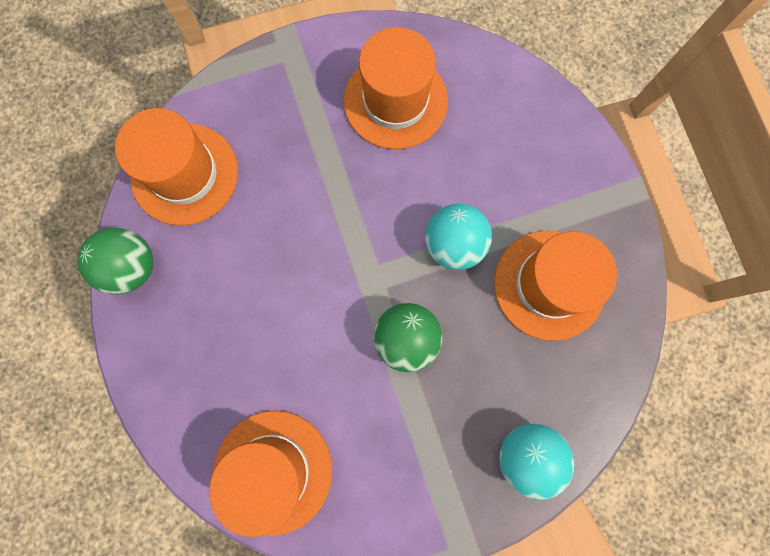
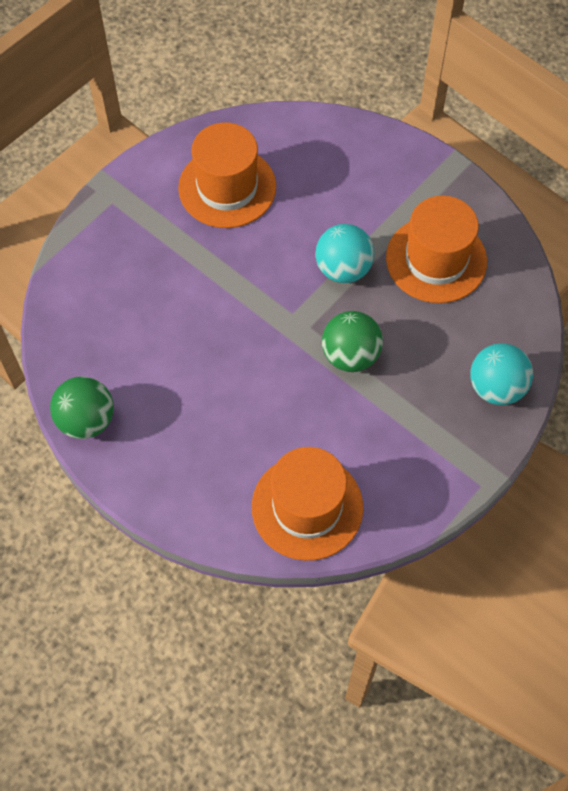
camera: 30 degrees left, 15 degrees down
(185, 174) = (84, 327): orange hat -> none

